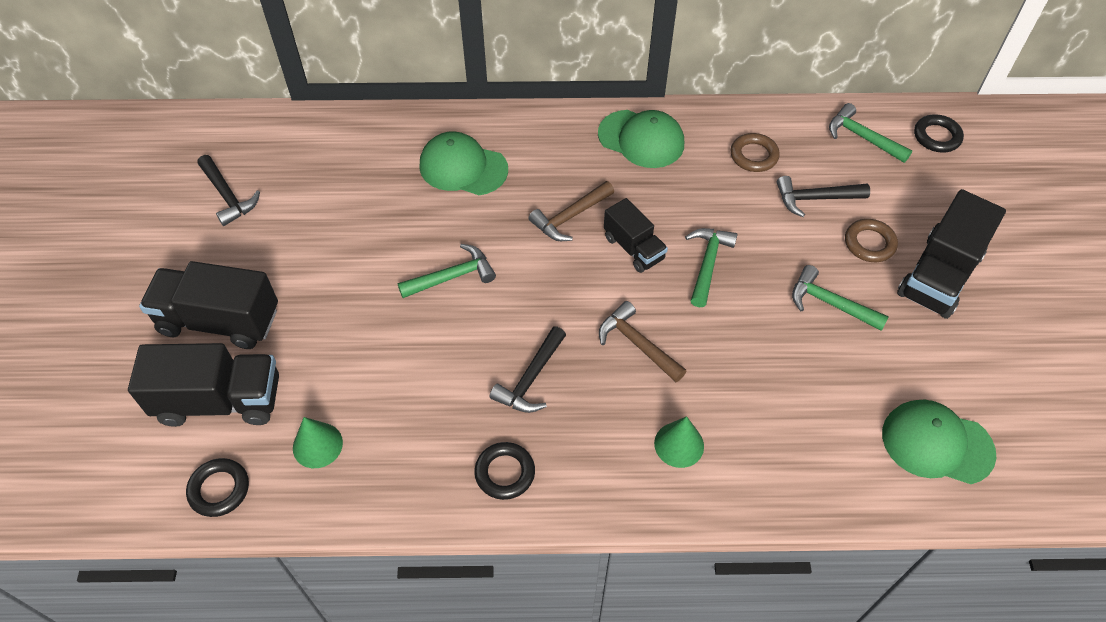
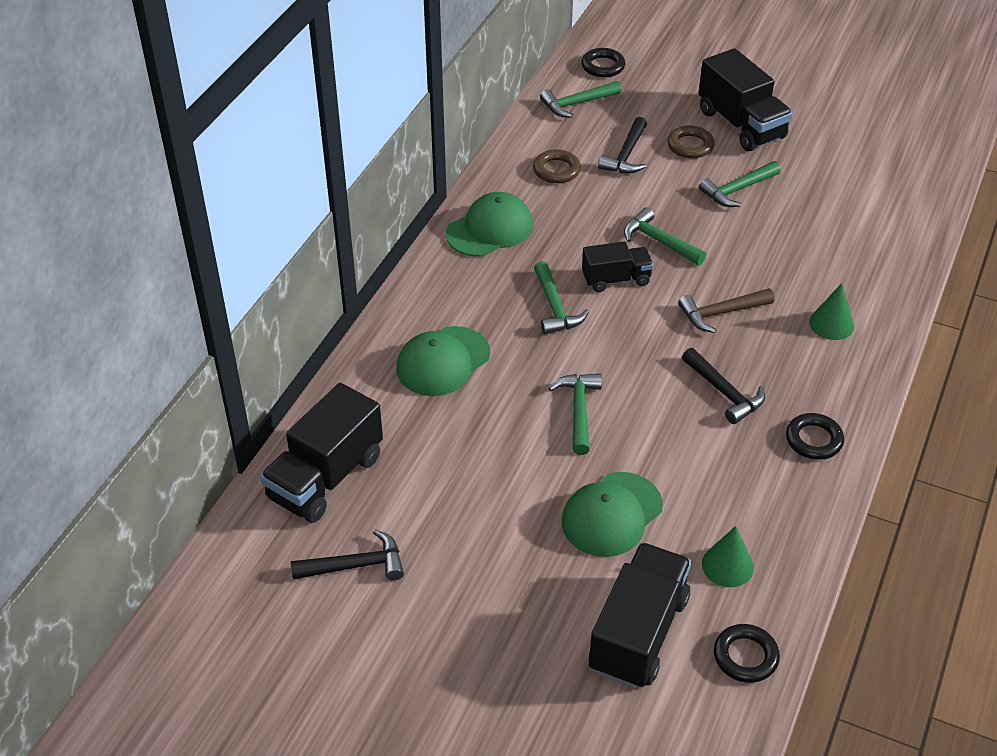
camera: 65 degrees left, 10 degrees down
(219, 321) = (533, 612): black truck -> black truck (325, 477)
(570, 217) = (555, 307): brown hammer -> green hammer
(937, 443) = (889, 189): green cap -> green cap (611, 514)

